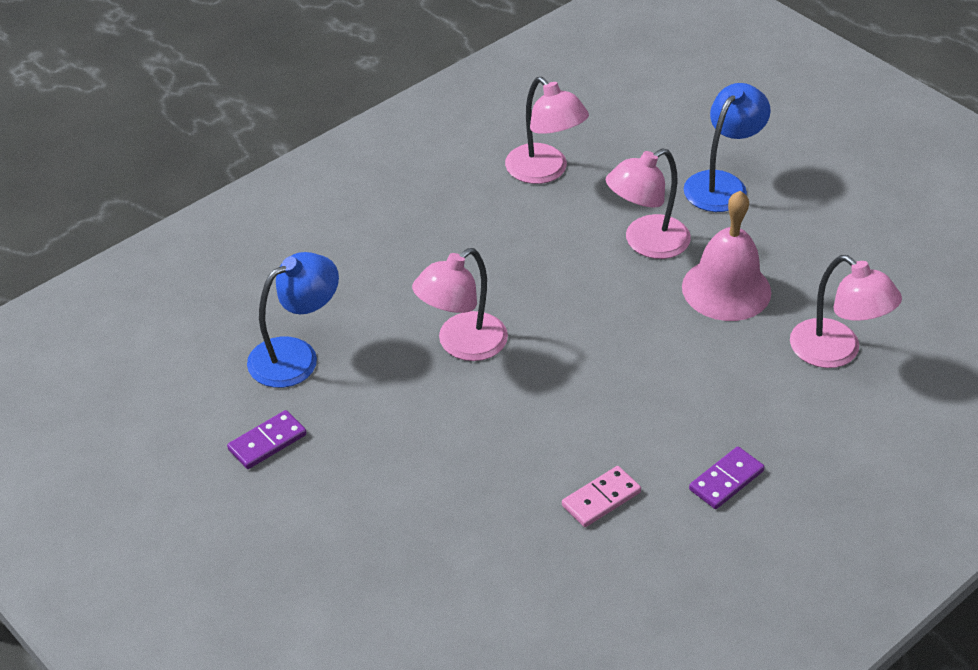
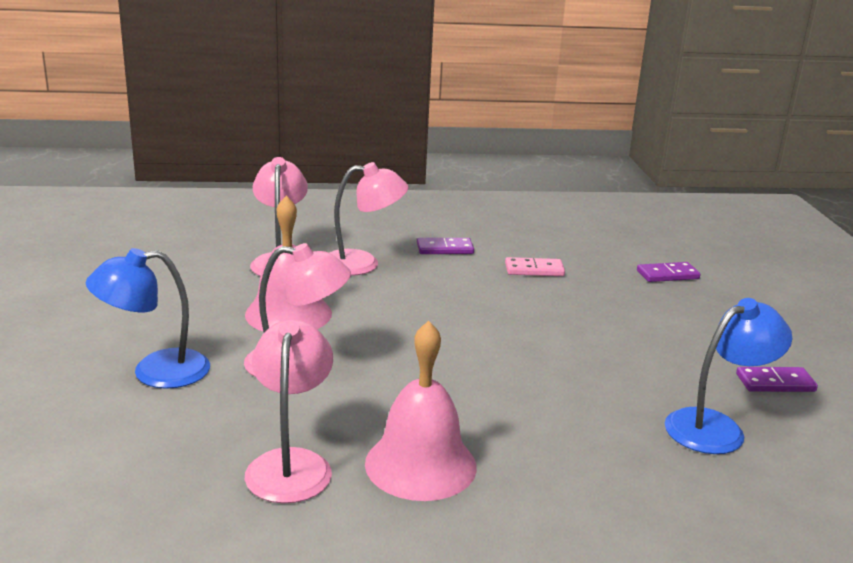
camera: 145 degrees left, 20 degrees down
(296, 356) = (716, 427): blue lamp -> blue lamp turned 150 degrees clockwise
(458, 587) = (667, 275): none -> purple domino
(462, 345) = (548, 371): pink lamp -> pink lamp (362, 263)
(470, 212) = (420, 464): none -> pink bell

